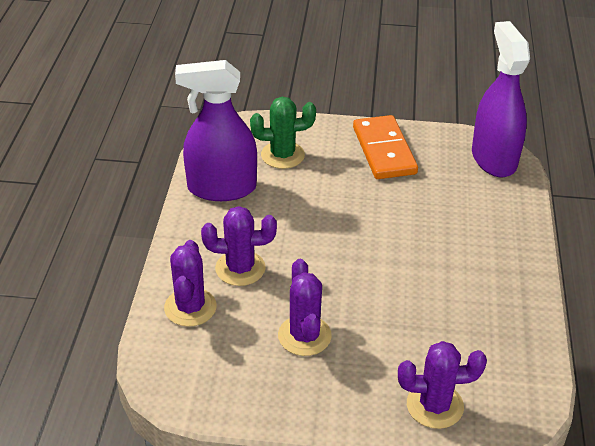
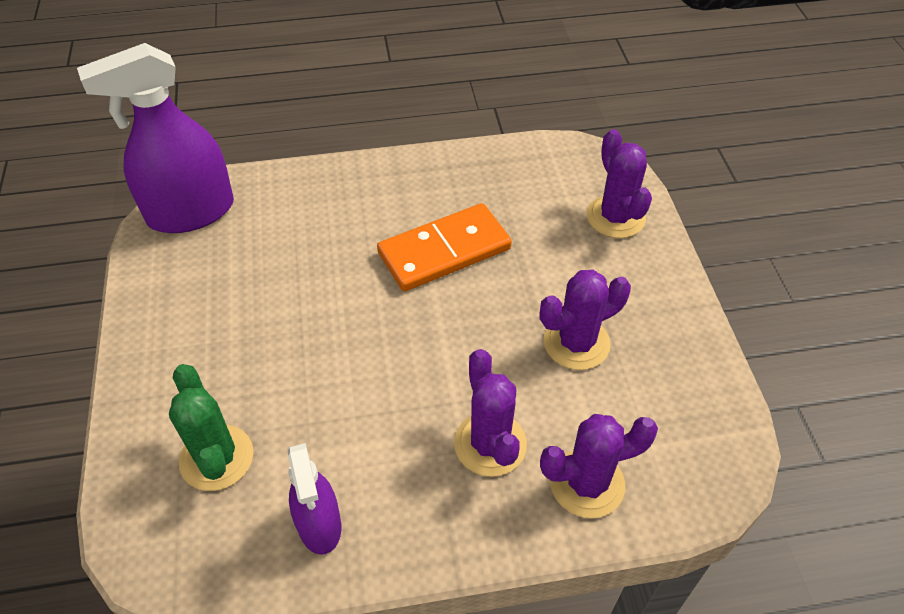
camera: 105 degrees left, 10 degrees up
(221, 188) = (319, 525): purple spray bottle -> purple spray bottle, size x0.57
(384, 150) = (187, 329): orange domino -> orange domino (444, 251)

